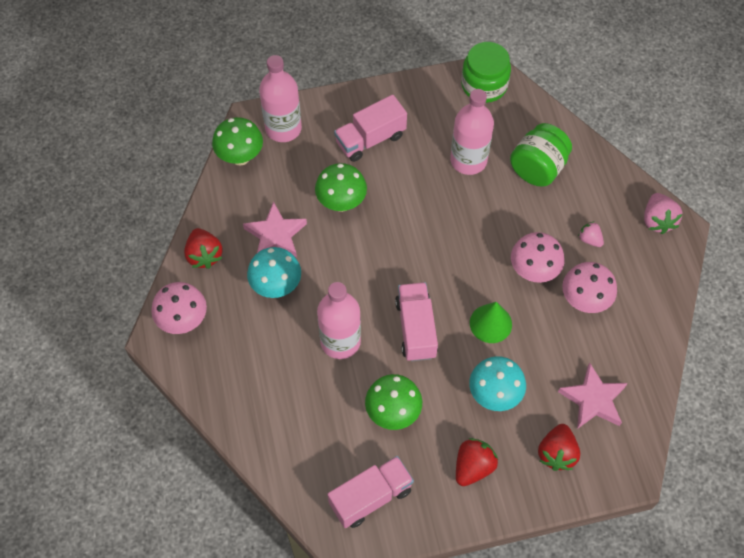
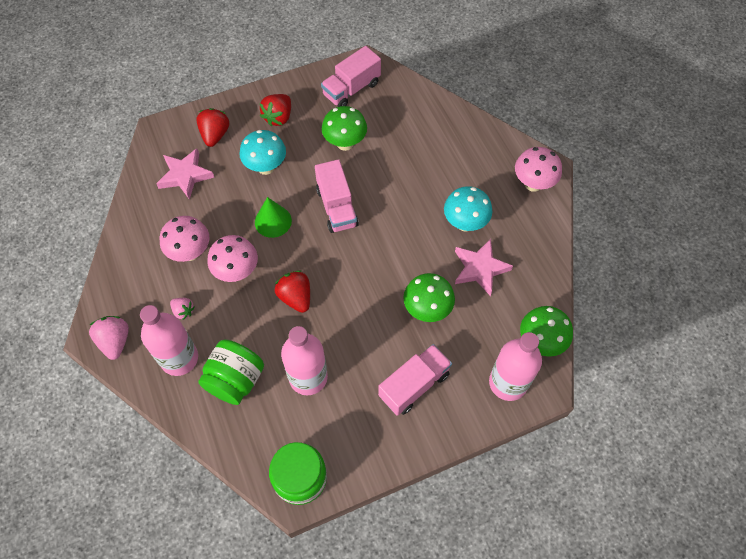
camera: 170 degrees right, 0 degrees up
(204, 255) = (537, 240): red strawberry -> red strawberry (295, 297)
(340, 341) = (398, 188): pink bottle -> pink bottle (179, 358)

